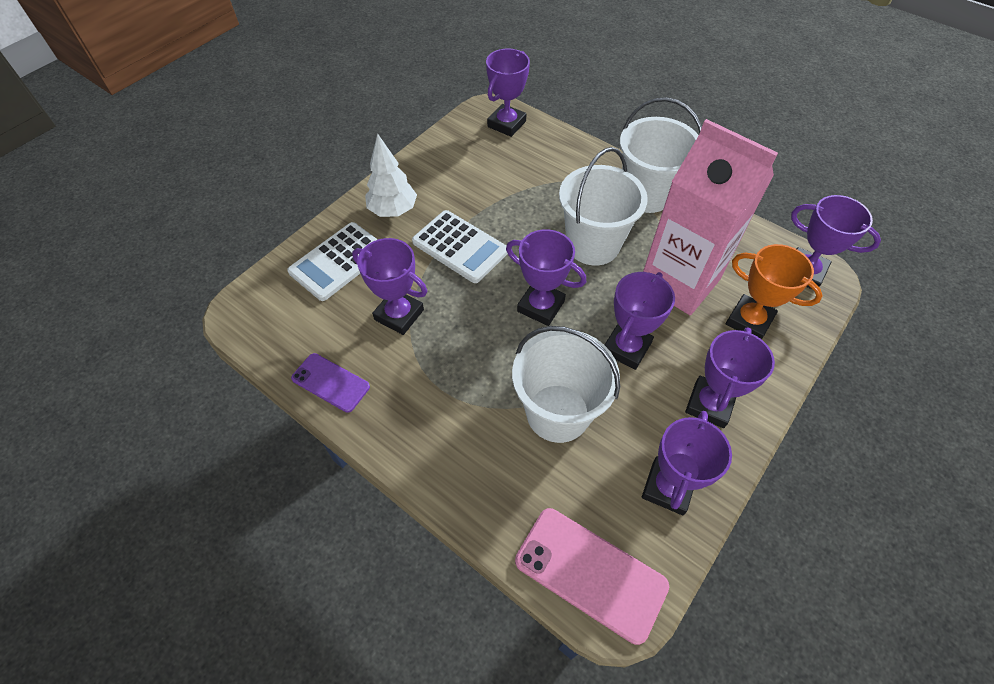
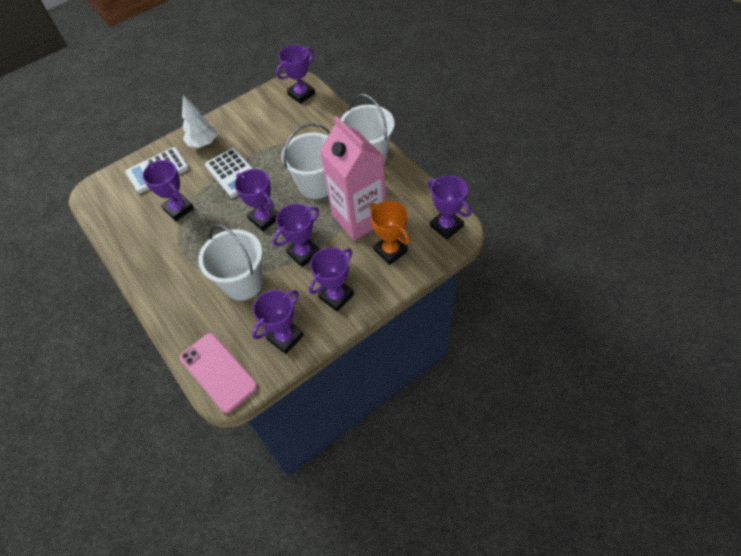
camera: 20 degrees right, 0 degrees up
(330, 382) = (124, 241): purple phone -> none

